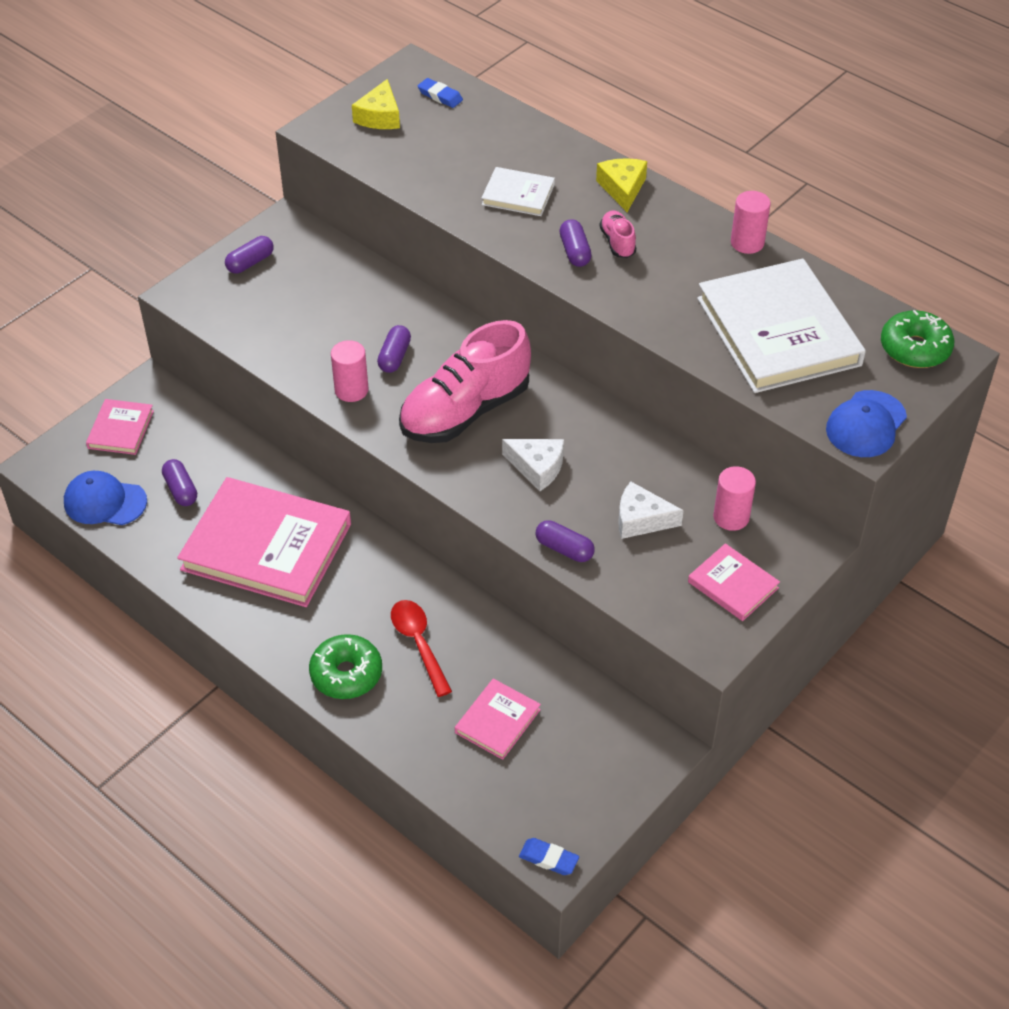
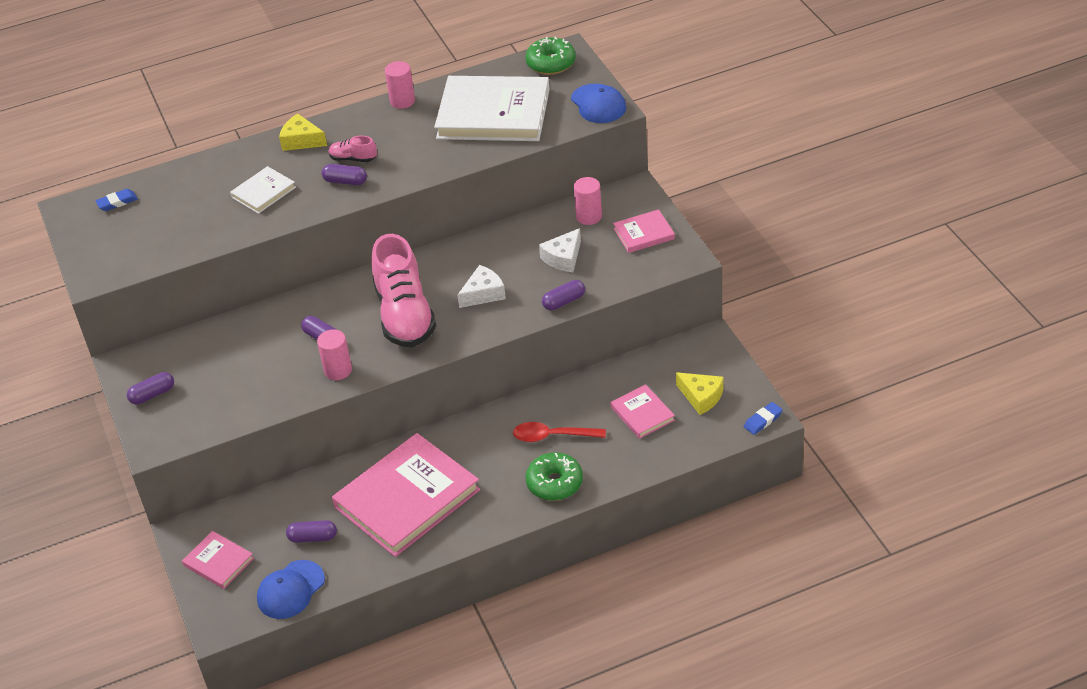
camera: 60 degrees left, 5 degrees down
(250, 263) = (152, 395): purple capsule -> purple capsule turned 75 degrees clockwise
(379, 116) = (110, 241): yellow cheese -> yellow cheese (701, 397)

